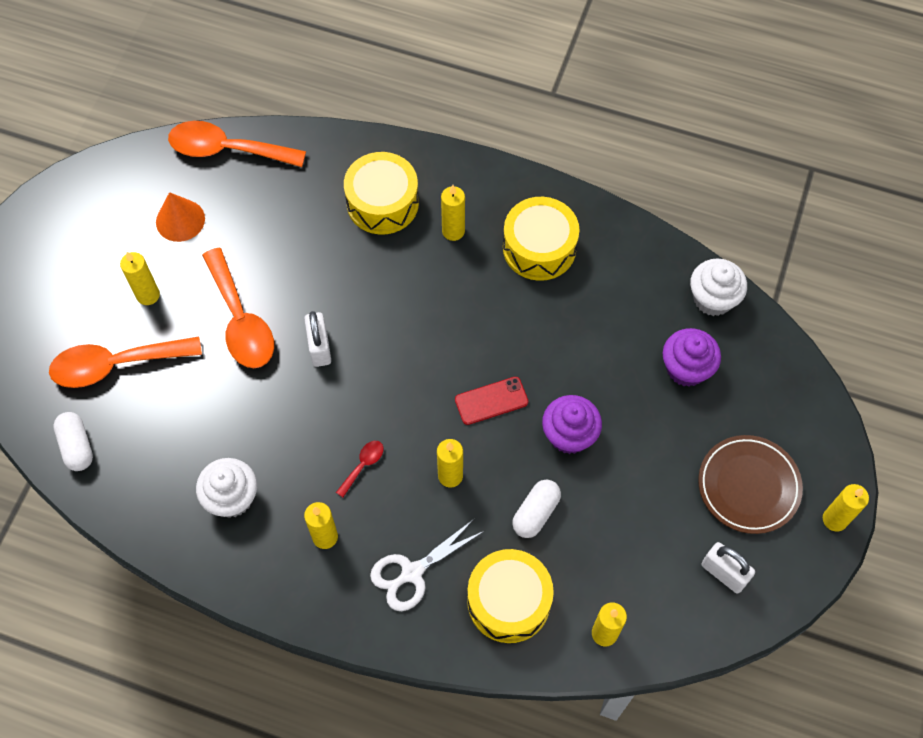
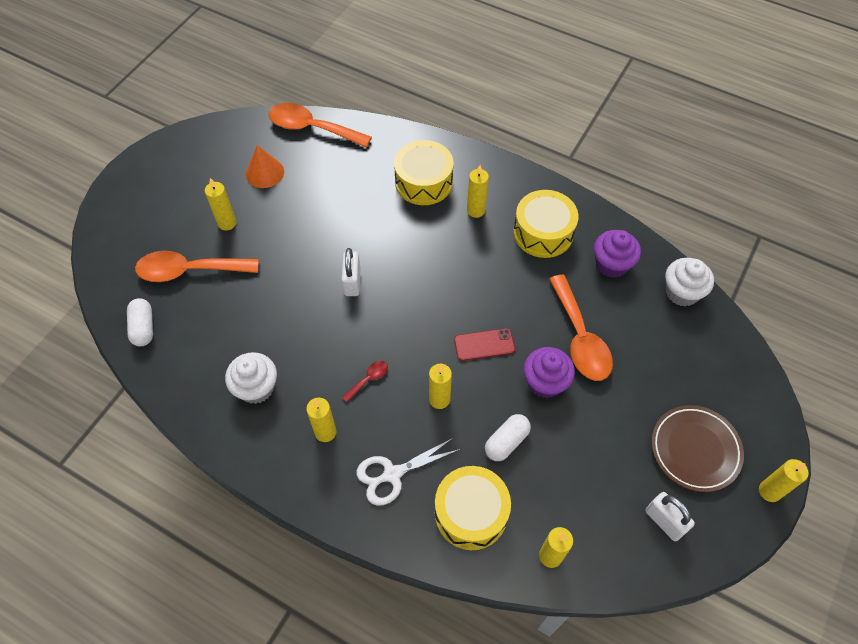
camera: 10 degrees right, 5 degrees down
(241, 321) = (294, 252): orange spoon -> orange spoon (580, 338)
(686, 368) = (652, 344): purple cupcake -> purple cupcake (611, 264)

